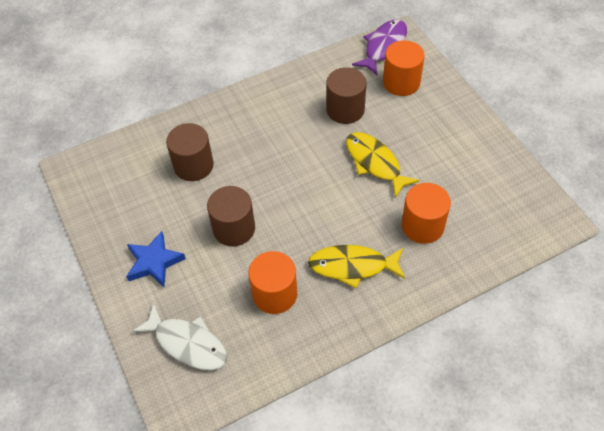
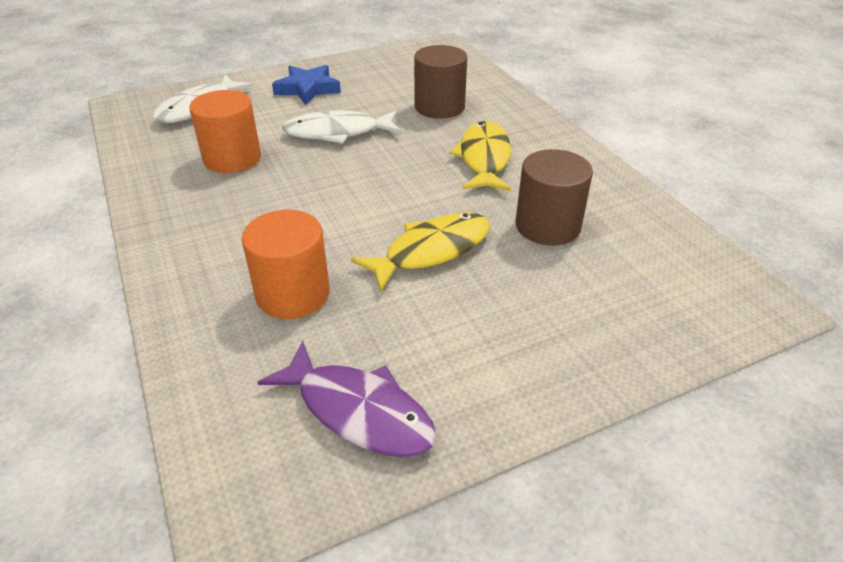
camera: 90 degrees right, 15 degrees down
(234, 228) = (338, 132): brown cylinder -> white fish
(352, 266) = (246, 218): yellow fish -> yellow fish (484, 158)
(383, 46) = (720, 279): purple fish -> purple fish (358, 411)
(401, 82) = (627, 296): orange cylinder -> none

